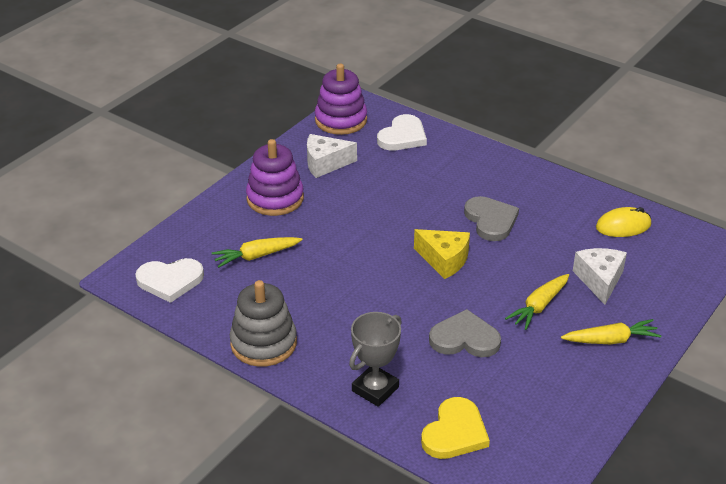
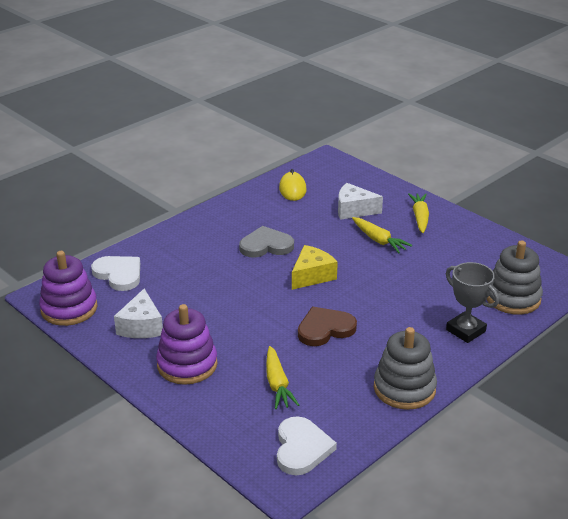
camera: 80 degrees left, 5 degrees down
(350, 278) = (325, 329): none -> brown heart
(455, 432) = (512, 298): yellow heart -> grey stacking toy
(464, 338) = (411, 279): grey heart -> none

